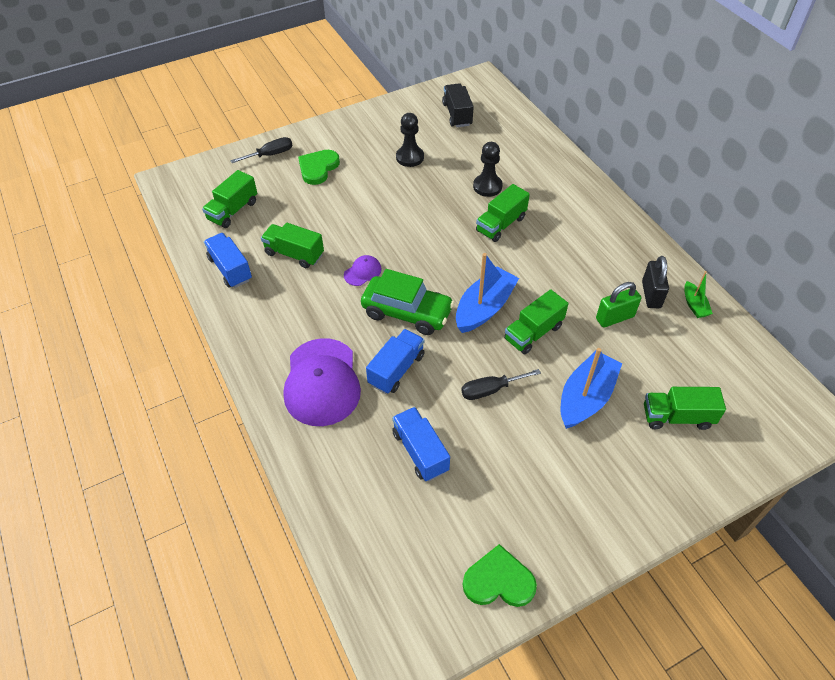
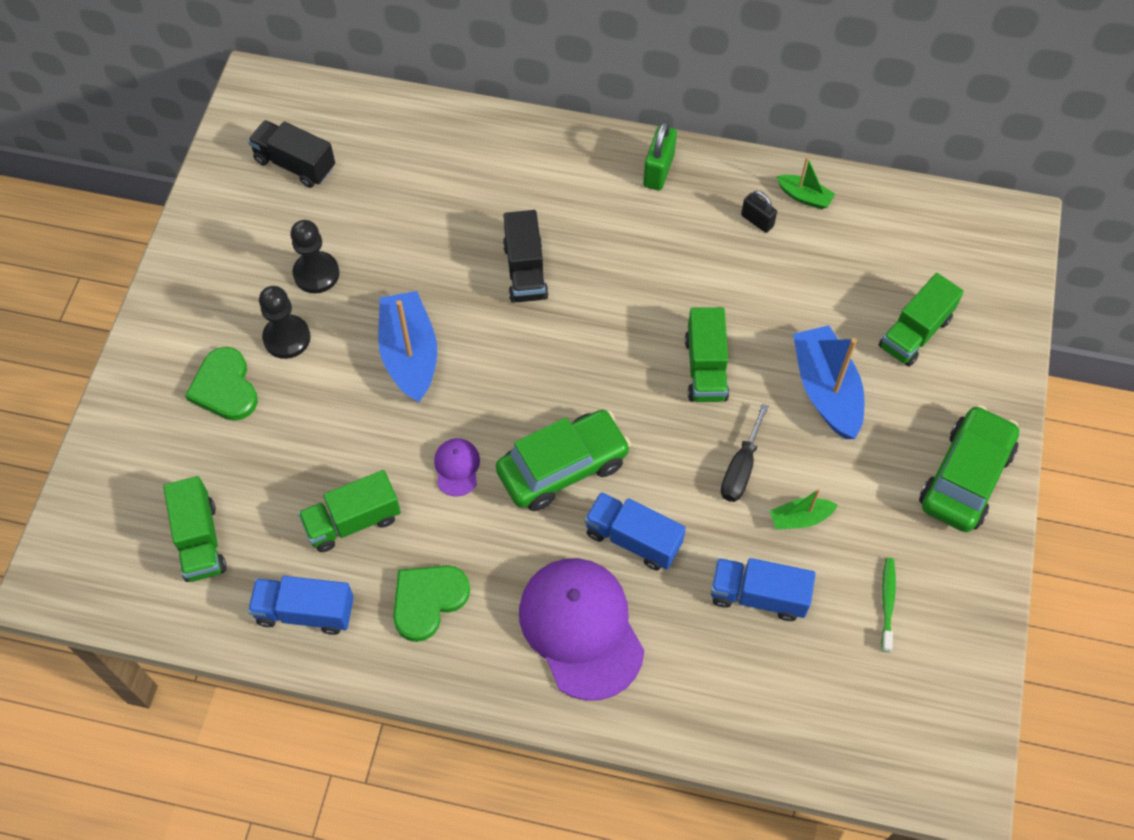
camera: 50 degrees left, 10 degrees up
(270, 155) = (137, 424): black screwdriver -> none
(322, 382) = (581, 628): purple cap -> purple cap turned 150 degrees counterclockwise
(396, 370) = (633, 539): blue truck -> blue truck turned 45 degrees counterclockwise
(482, 524) = (887, 602): none -> green toothbrush
(484, 308) = (629, 386): blue boat -> blue boat (410, 354)
(487, 186) = (452, 235): black pawn -> black pawn (287, 338)
(490, 440) = (800, 518): none -> green boat
(499, 581) = (957, 636): green heart -> green heart (428, 600)
(501, 224) = (525, 271): green truck -> black truck
(612, 511) = (965, 477): none -> green car
(615, 318) = (755, 278): green padlock -> green padlock (658, 171)
(651, 295) = (757, 221): black padlock -> black padlock, size x0.66

